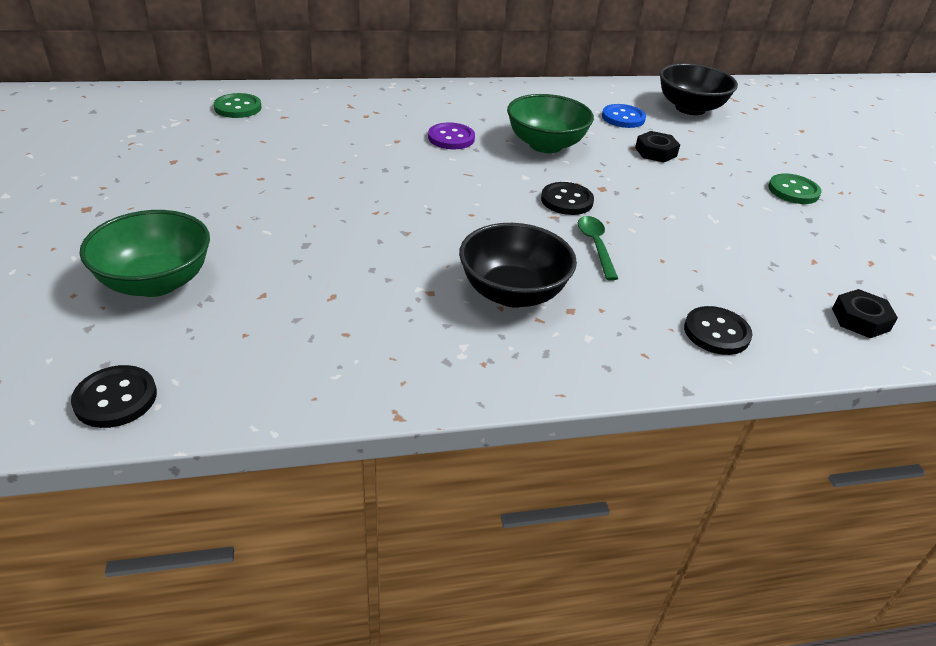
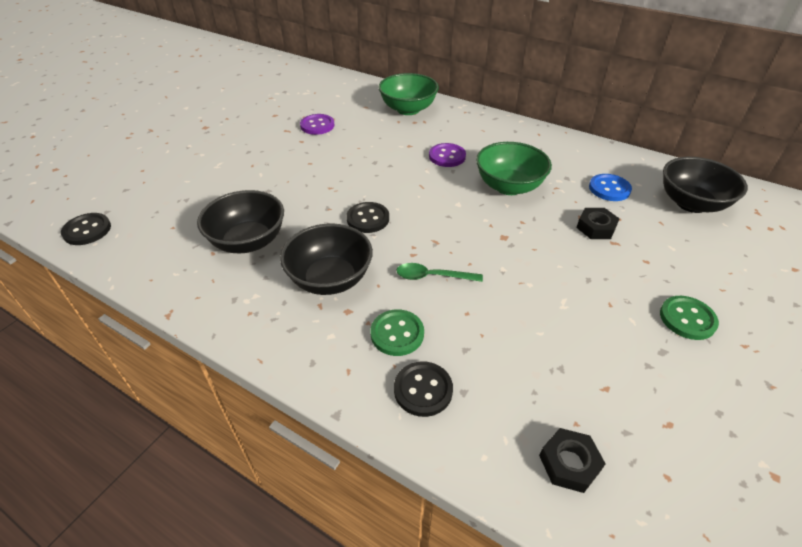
camera: 45 degrees right, 5 degrees up
(156, 282) = (178, 179): green bowl -> green bowl (408, 109)
(238, 108) = (349, 93): green button -> green button (397, 334)
(254, 155) = (317, 125): none -> purple button
(370, 302) = (248, 241): none -> black bowl
(566, 200) = (462, 234): black button -> black button (368, 219)
(595, 246) = (432, 276): green spoon -> green spoon turned 120 degrees counterclockwise

